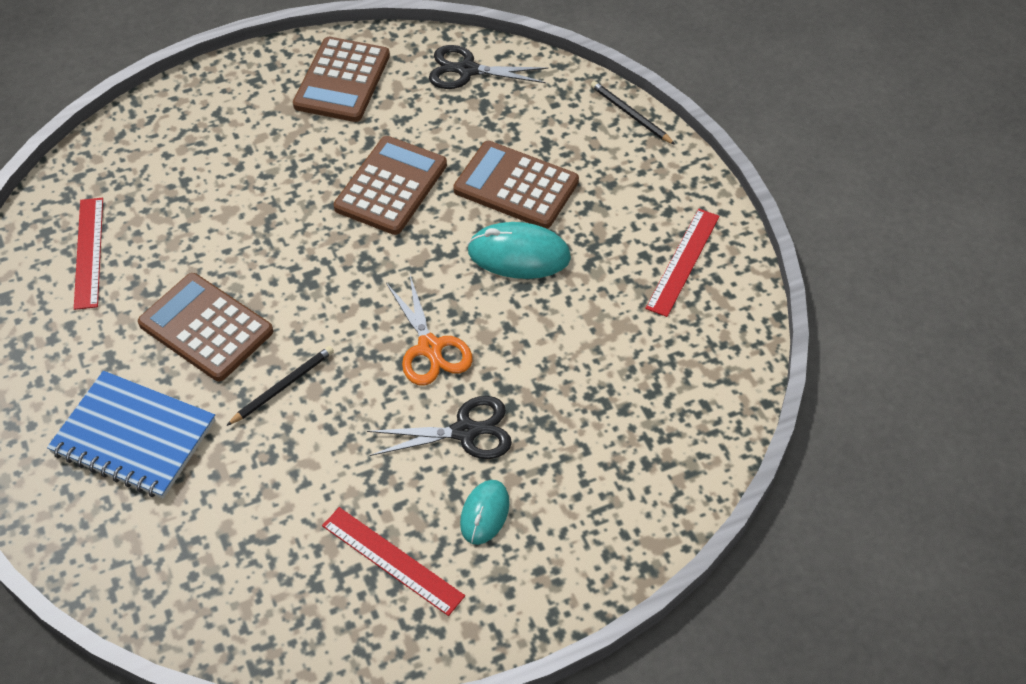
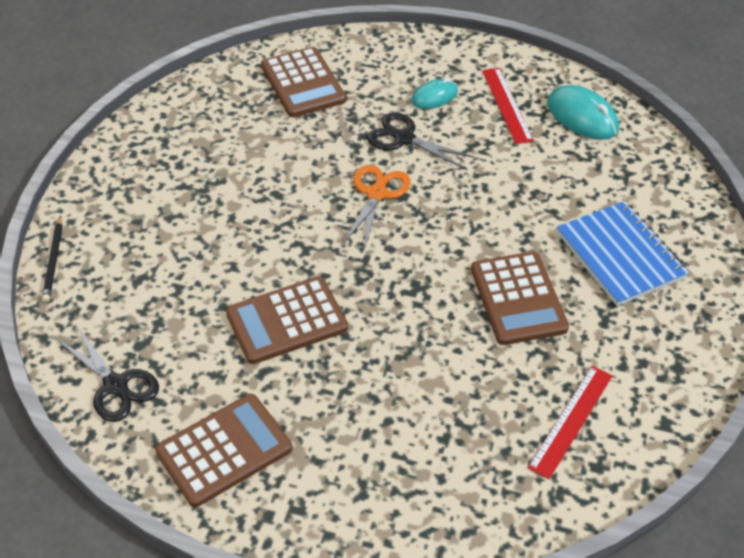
camera: 140 degrees left, 5 degrees down
(283, 386) = (494, 228): black pencil -> none
(516, 186) = (199, 261): brown calculator -> brown calculator (303, 83)
(519, 254) = (255, 214): turquoise mouse -> turquoise mouse (582, 116)
(683, 261) = (162, 147): red ruler -> none

